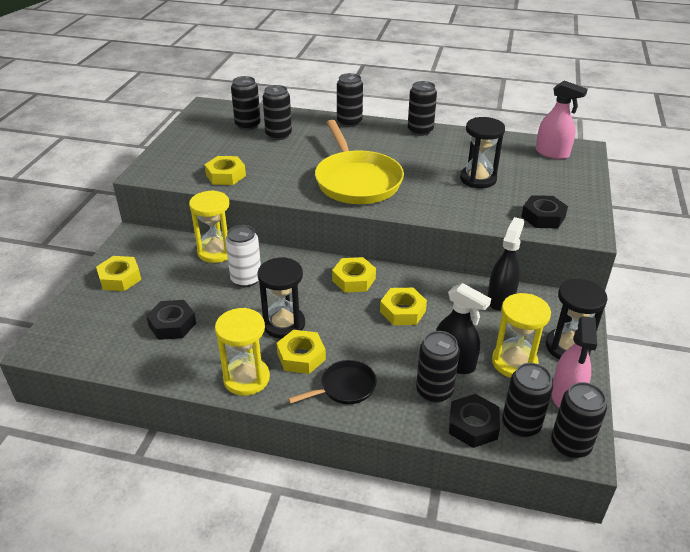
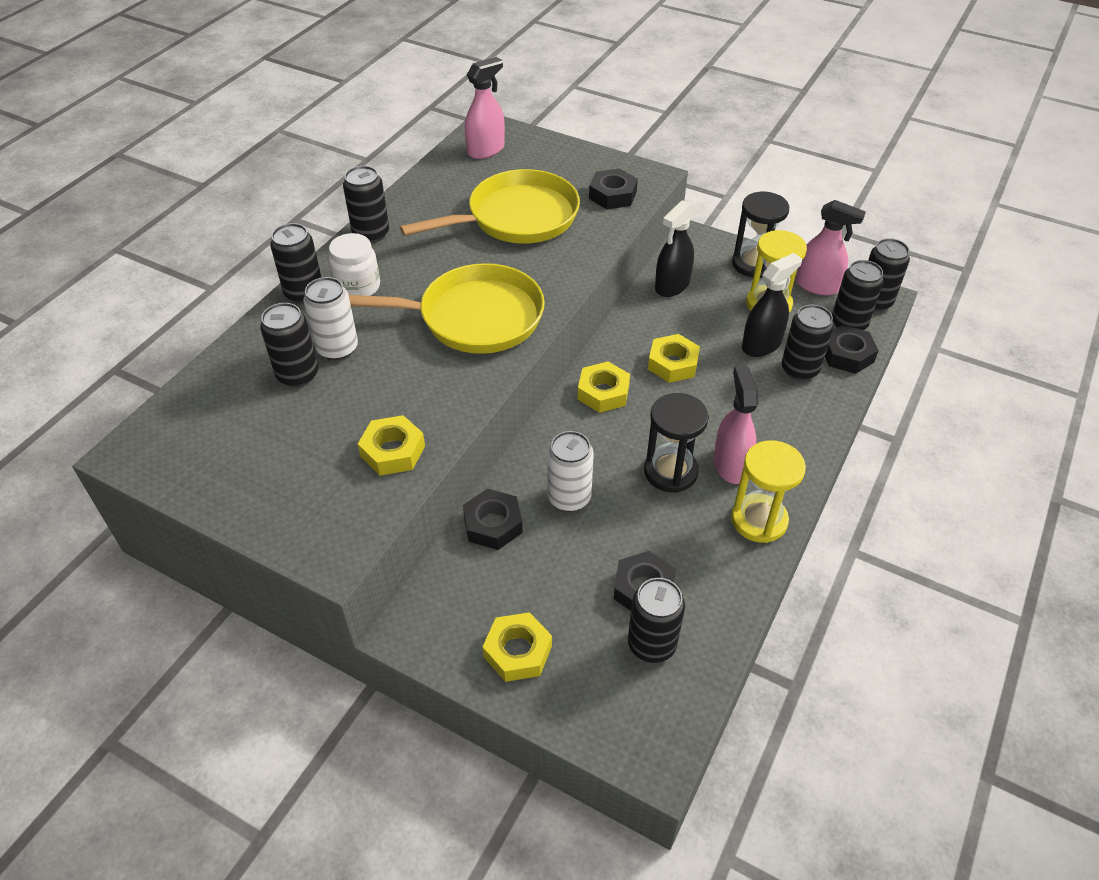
camera: 75 degrees left, 10 degrees up
(216, 251) = (493, 524): yellow hourglass -> black nut
(248, 125) = (241, 406): black can -> black can (651, 644)
(301, 356) = (730, 464): yellow nut -> pink spray bottle
(305, 142) = (337, 348): none -> white can
(344, 387) = (785, 436): black pan -> none
(365, 137) = (357, 287): none -> white jar
(478, 179) = (516, 218): black hourglass -> yellow pan
(500, 299) = (672, 285): black spray bottle -> black spray bottle turned 90 degrees counterclockwise

